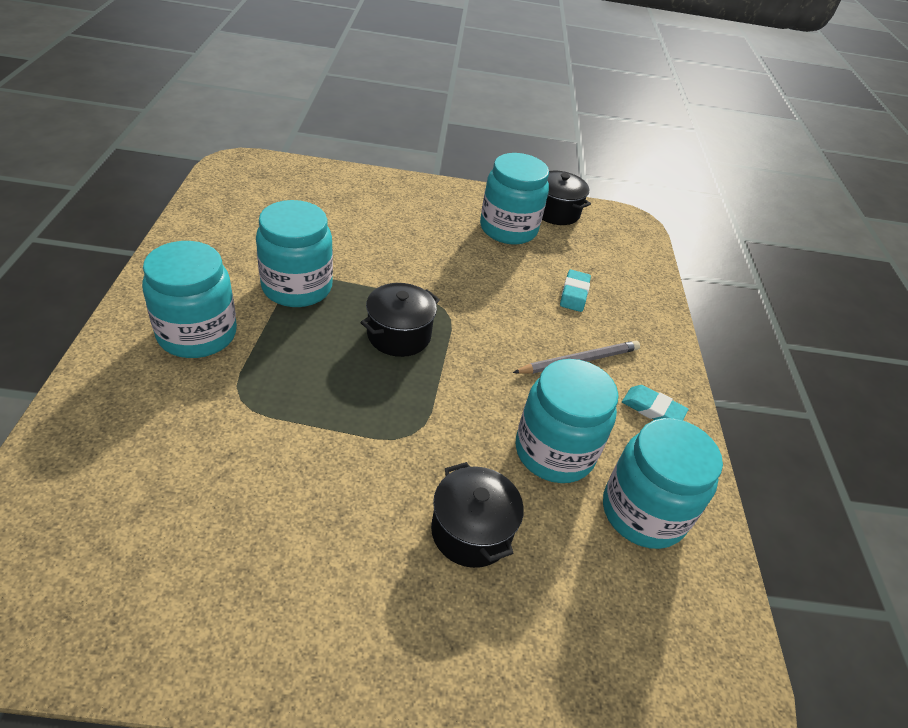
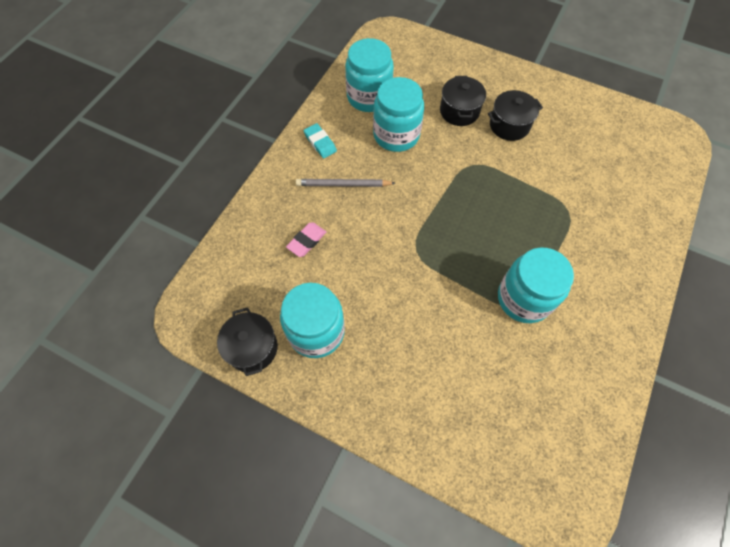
camera: 150 degrees left, 20 degrees up
(197, 334) = (597, 268): turquoise jar -> none
(399, 335) = (458, 234): black pot -> black pot (509, 125)
(574, 294) = (306, 241): turquoise eraser -> pink eraser

